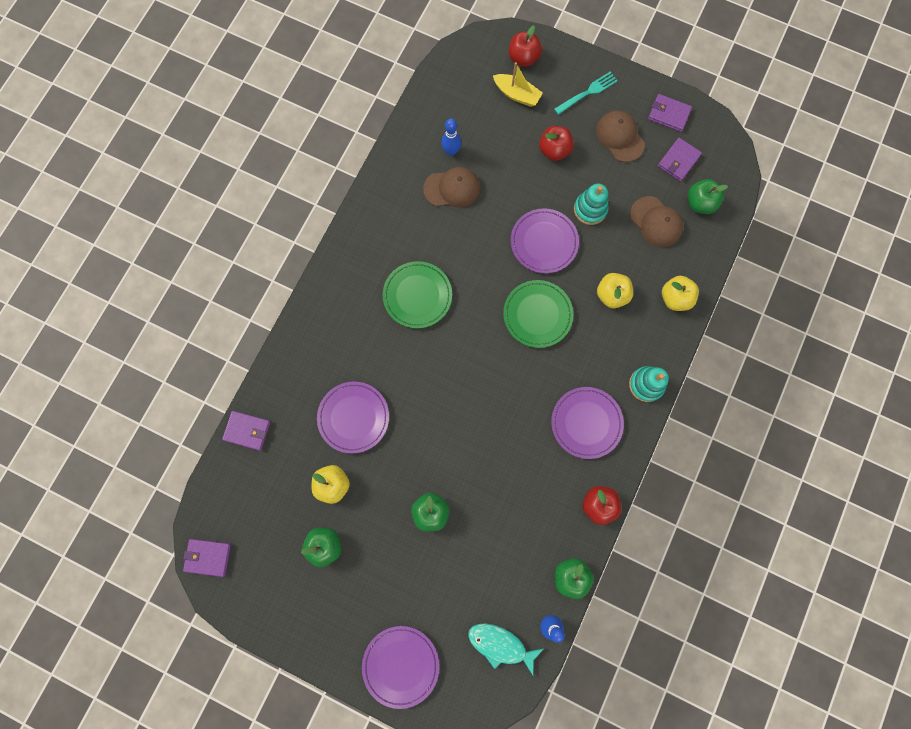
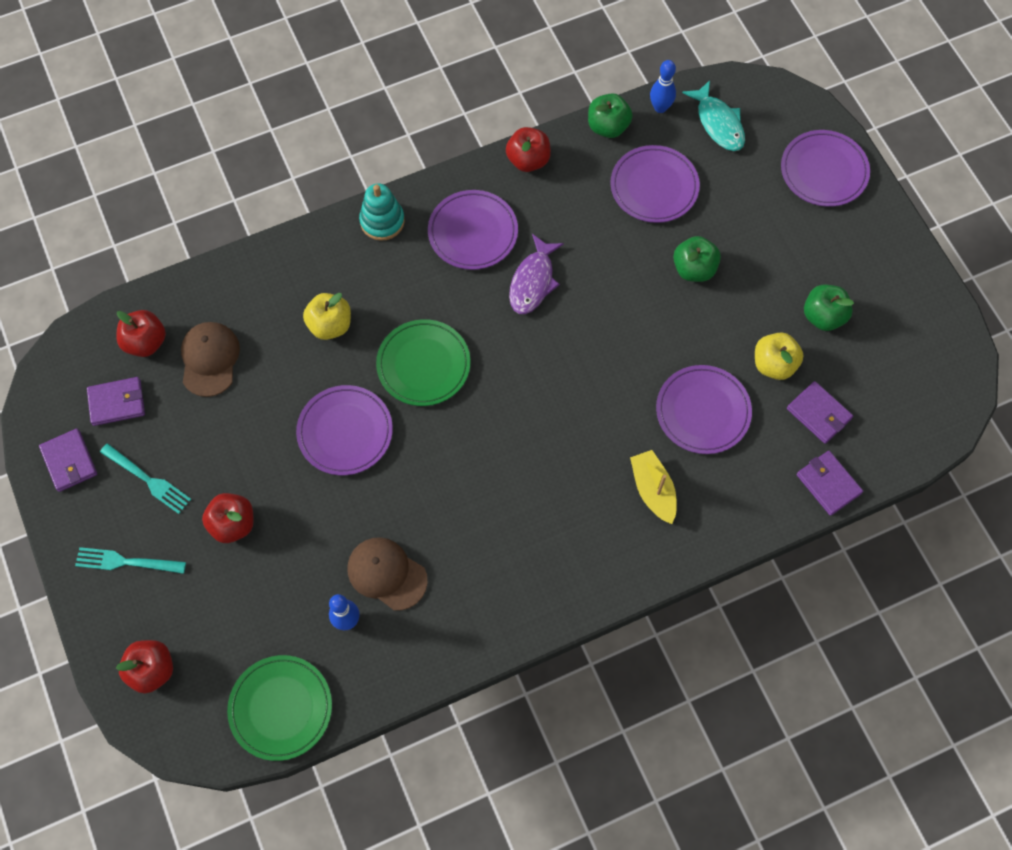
camera: 140 degrees left, 10 degrees down
(208, 557) = (953, 392): purple wallet -> purple wallet (818, 413)
(417, 296) = (531, 483): green plate -> green plate (281, 708)
(503, 554) = (654, 187): none -> purple plate
(517, 95) = (206, 628): yellow boat -> yellow boat (653, 490)
(521, 420) = (533, 281): none -> purple fish
(590, 209) = (262, 427): turquoise stacking toy -> none
(619, 137) = (148, 480): brown cap -> turquoise fork
(675, 298) = (272, 273): yellow apple -> none
(699, 203) = (146, 342): green apple -> red apple

